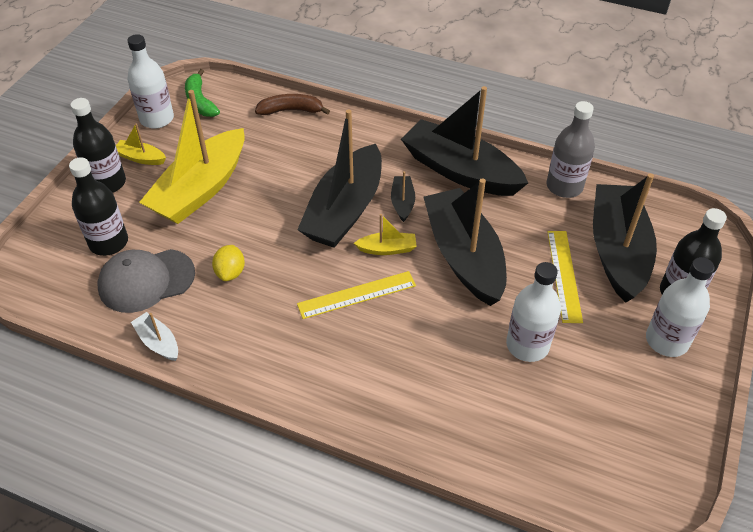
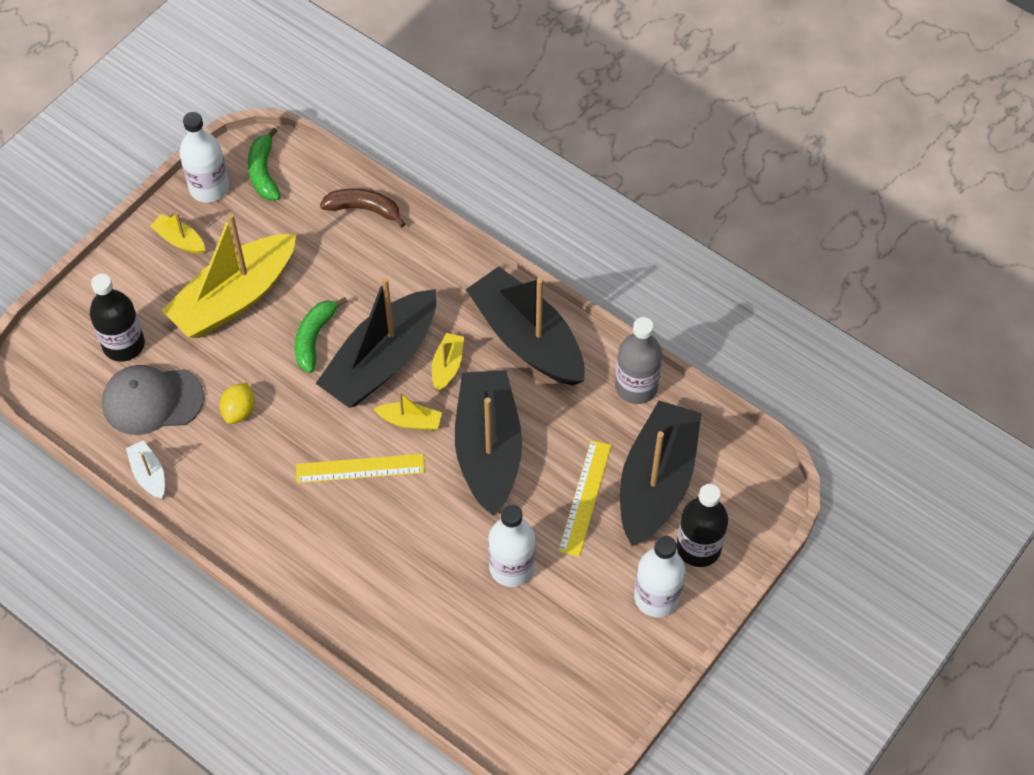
camera: 15 degrees right, 10 degrees up
(107, 183) = (137, 267): black bottle -> none
(280, 204) = (314, 338): none -> green banana
(402, 202) = (447, 366): black boat -> yellow boat

